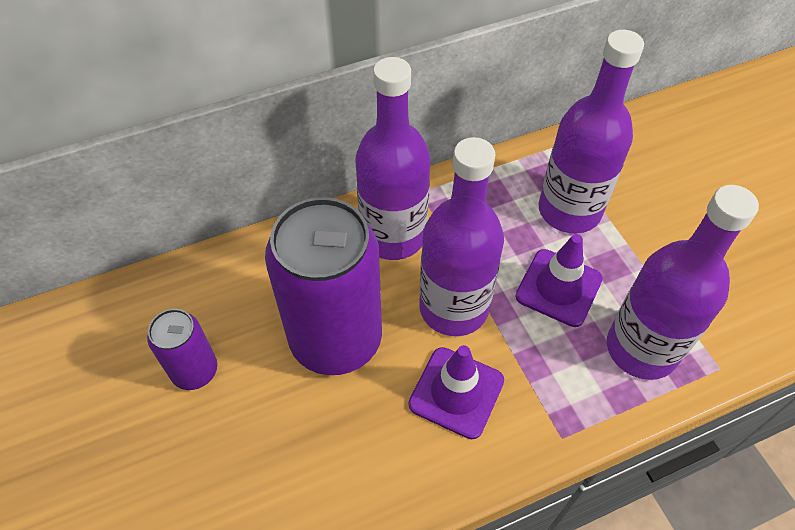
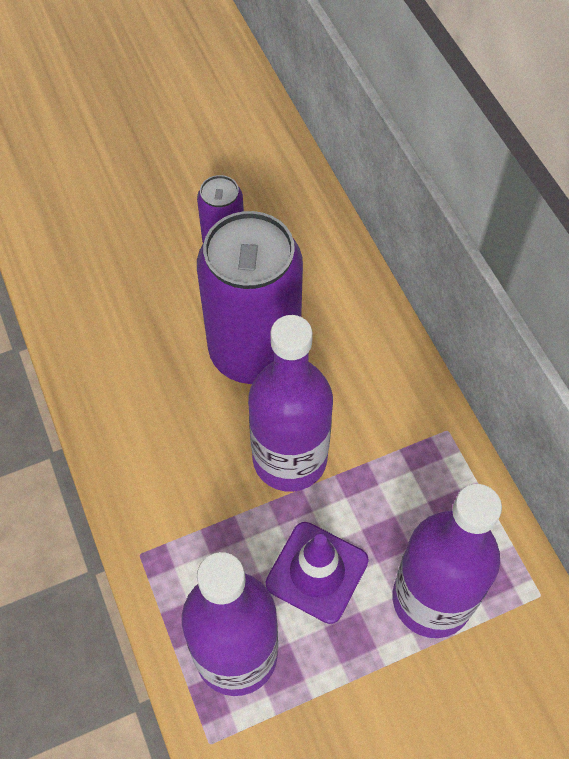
camera: 90 degrees right, 5 degrees up
(393, 236) = (381, 401): purple bottle -> none
(456, 392) = (192, 457): purple traffic cone -> none

